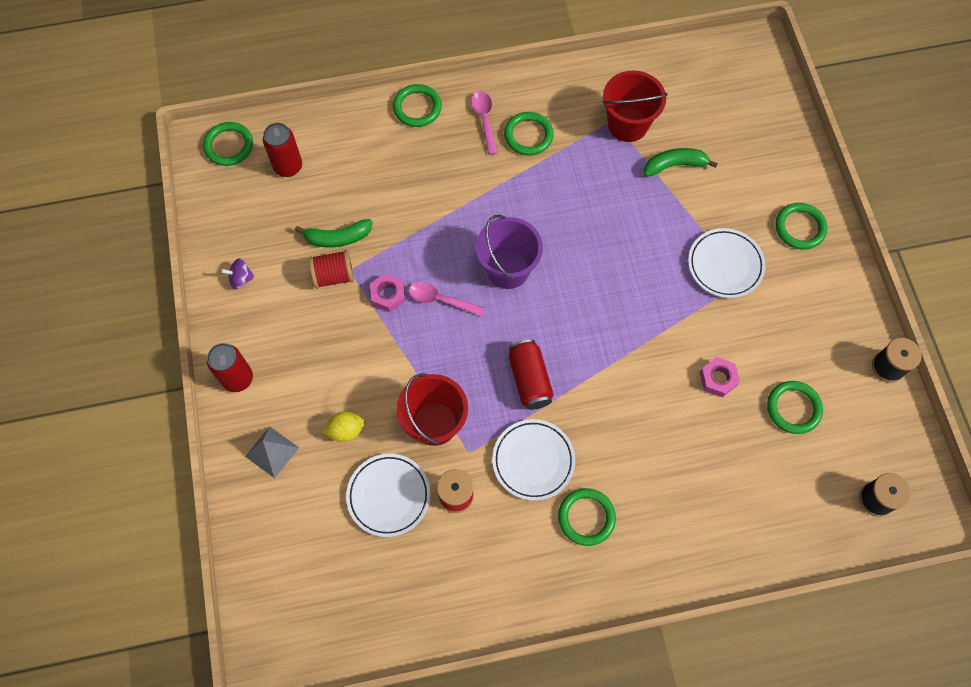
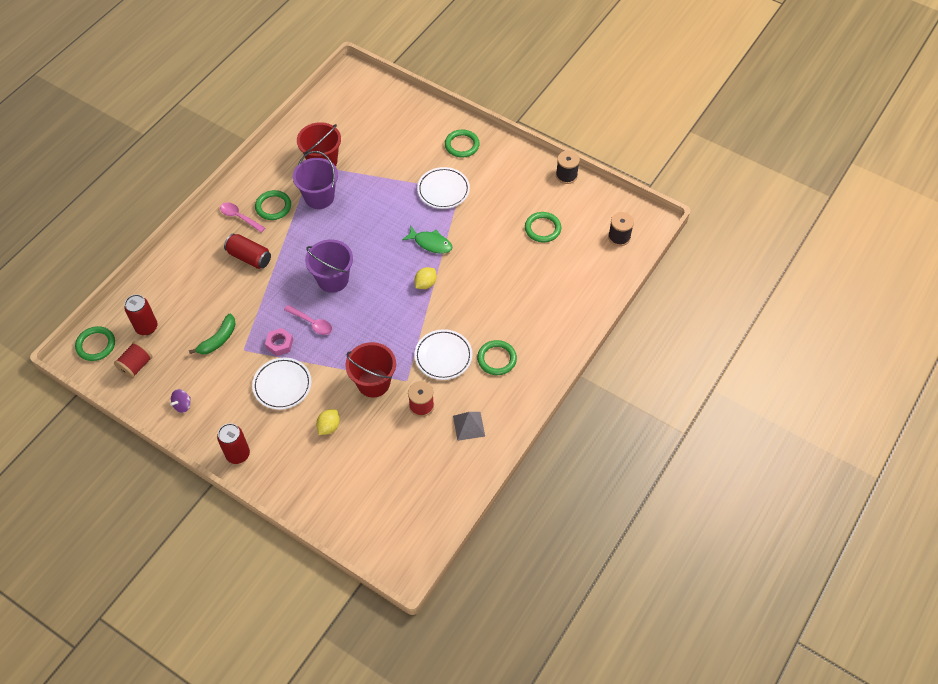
camera: 45 degrees left, 10 degrees down
(272, 452) = (298, 472): grey pyramid -> grey pyramid (469, 426)
(334, 276) = (237, 359): red spool -> red spool (136, 366)
(389, 496) = (386, 436): white plate -> white plate (282, 385)
(417, 107) = (192, 240): green ring -> none
(440, 300) = (312, 323): pink spoon -> pink spoon turned 120 degrees counterclockwise
(529, 379) = (401, 321): red can -> red can (249, 257)
(584, 163) = (319, 197): none -> purple bucket
(597, 359) = (425, 284): none -> yellow lemon
(649, 316) = (431, 243): none -> green fish
(674, 165) = (368, 163): green banana -> none
(718, 379) = (494, 244): pink nut -> none

